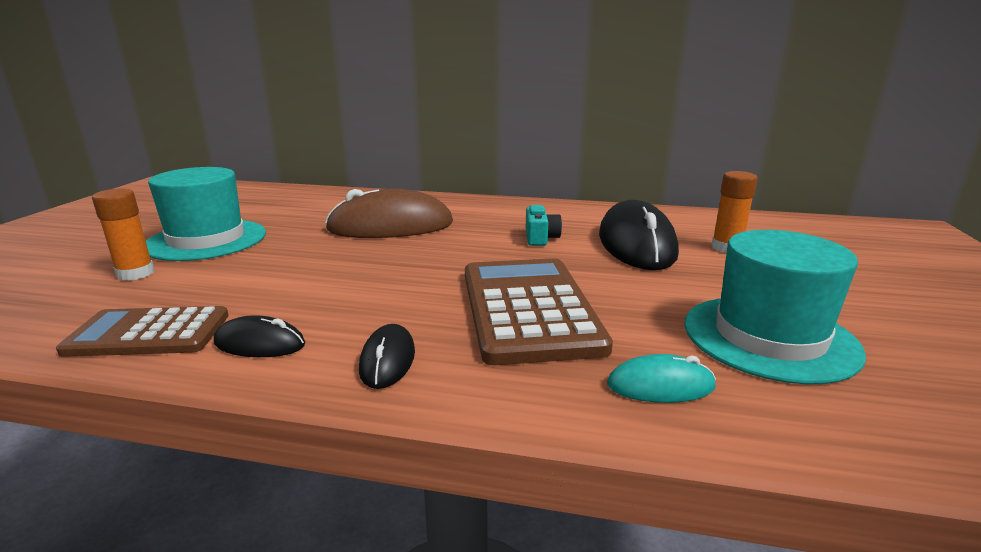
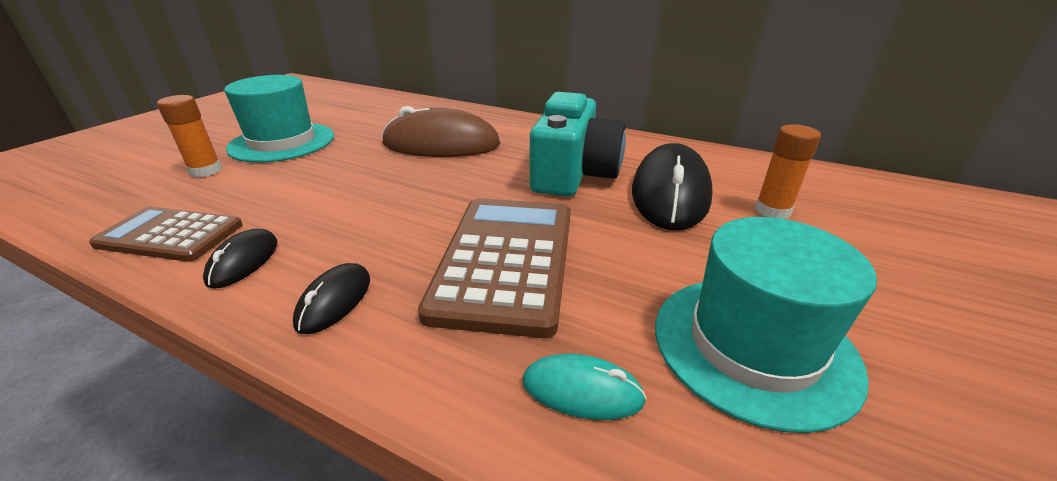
camera: 15 degrees right, 10 degrees up
(259, 344) = (243, 261): black mouse -> black mouse turned 75 degrees clockwise
(540, 238) = (573, 174): turquoise camera -> turquoise camera, size x2.28

